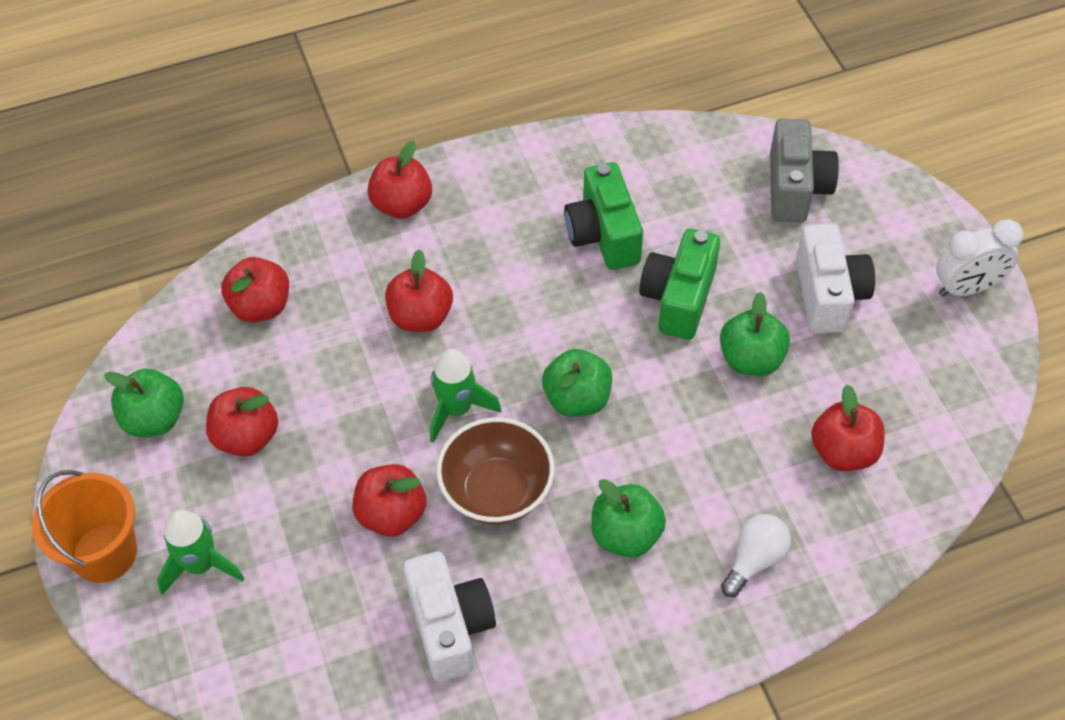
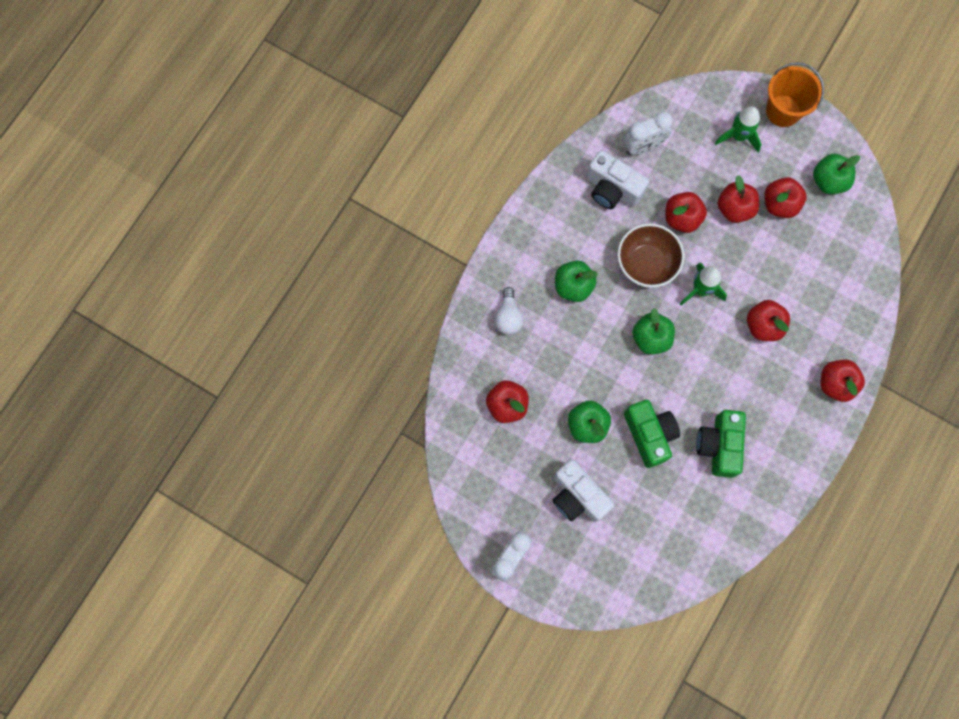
camera: 140 degrees right, 20 degrees up
(261, 306) = (843, 272): red apple -> red apple (734, 208)
(345, 654) = (643, 146): none -> white clock
(603, 235) = (719, 445): green camera -> green camera turned 120 degrees counterclockwise
(795, 188) = (645, 558): grey camera -> none

